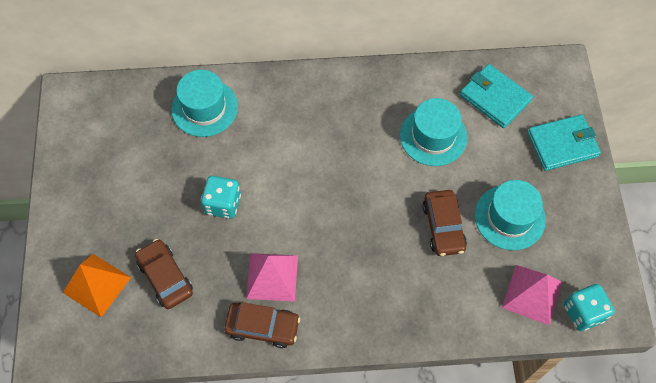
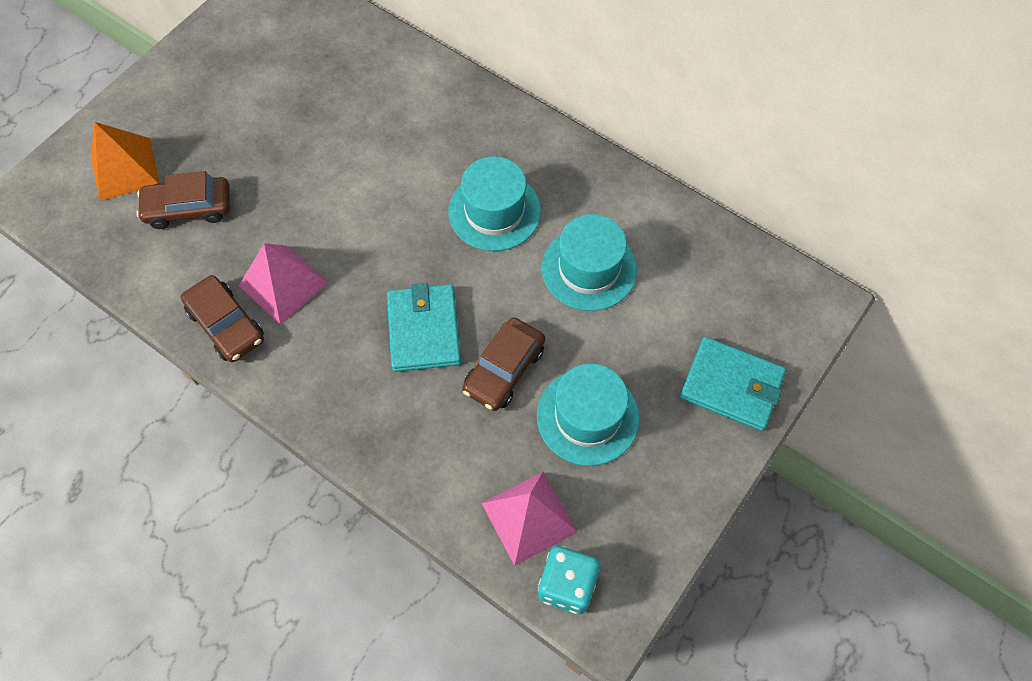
camera: 40 degrees right, 0 degrees up
(165, 277) = (188, 208): brown car -> brown car turned 105 degrees counterclockwise
(204, 108) = (383, 75): turquoise hat -> turquoise hat (494, 211)
(223, 204) = (308, 179): turquoise dice -> none
(495, 98) = (701, 278): turquoise wallet -> turquoise wallet (424, 330)

